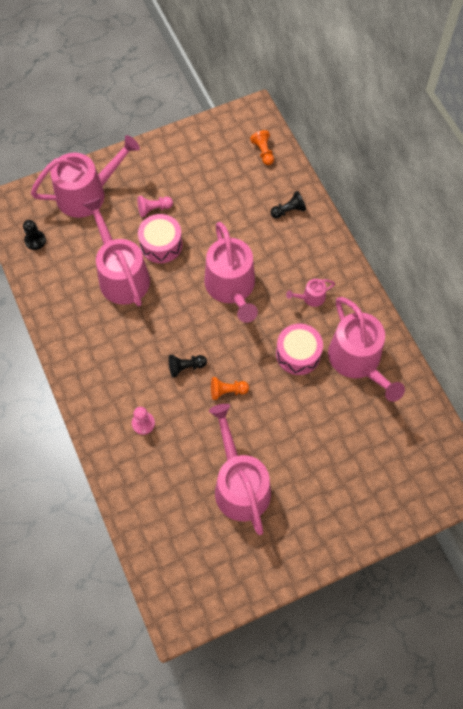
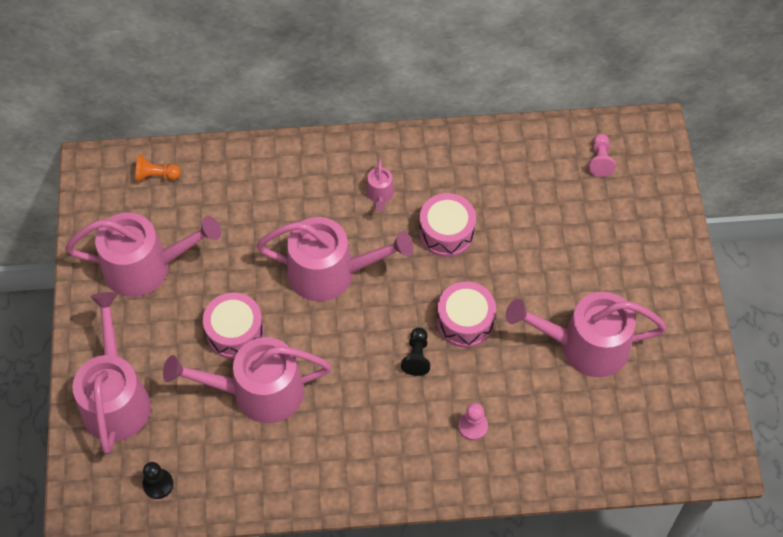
camera: 70 degrees left, 5 degrees down
(154, 209) = (179, 325): pink pawn -> pink pawn (600, 160)
(227, 391) = (465, 321): orange pawn -> pink drum
(288, 210) = (253, 177): black pawn -> none
(357, 361) = (478, 176): pink watering can -> pink watering can (146, 267)

